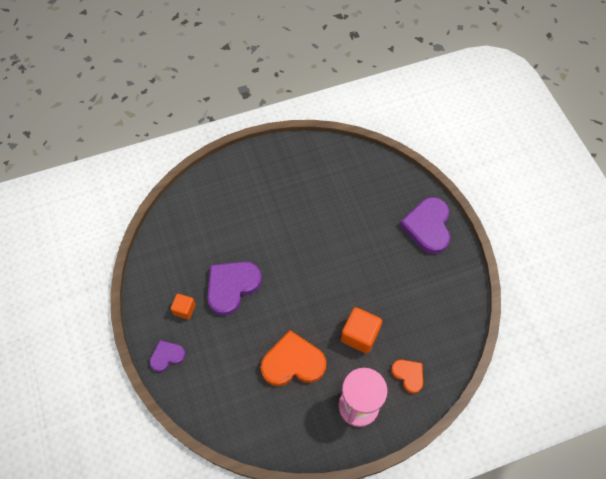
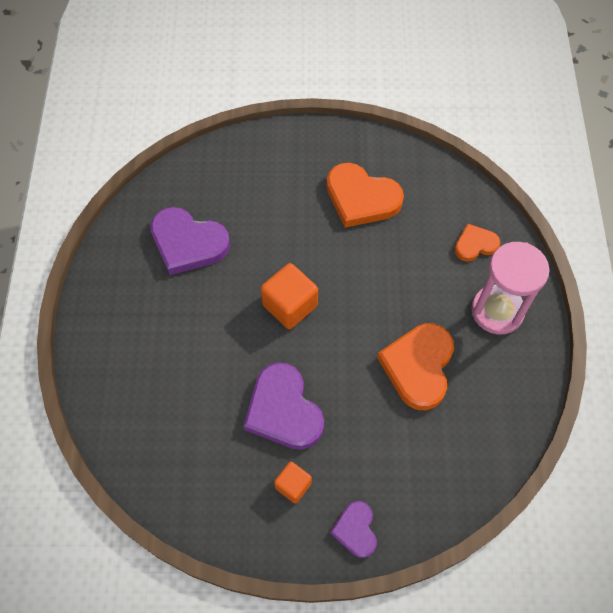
camera: 70 degrees left, 0 degrees up
(359, 335) = (408, 278): orange cube -> orange cube (290, 305)
(412, 283) = (361, 198): none -> orange heart
(428, 227) = (294, 154): purple heart -> purple heart (188, 243)

